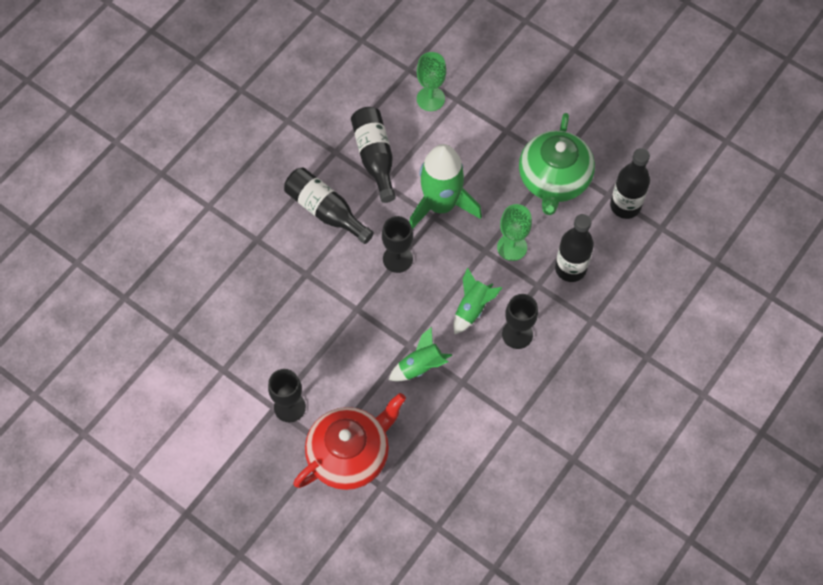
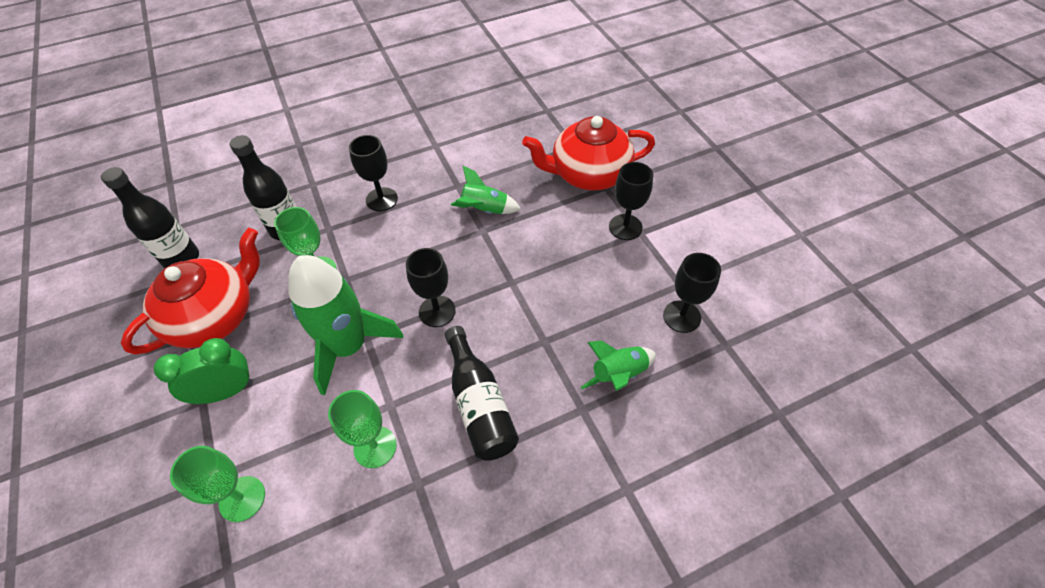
camera: 150 degrees left, 10 degrees down
(212, 341) = (682, 316): none -> black goblet
(375, 157) = (375, 447): black bottle -> green goblet
(472, 308) = (402, 235): green rocket -> green rocket (619, 374)
(496, 142) = (226, 391): none -> green clock
(554, 180) = (215, 316): green teapot -> red teapot

